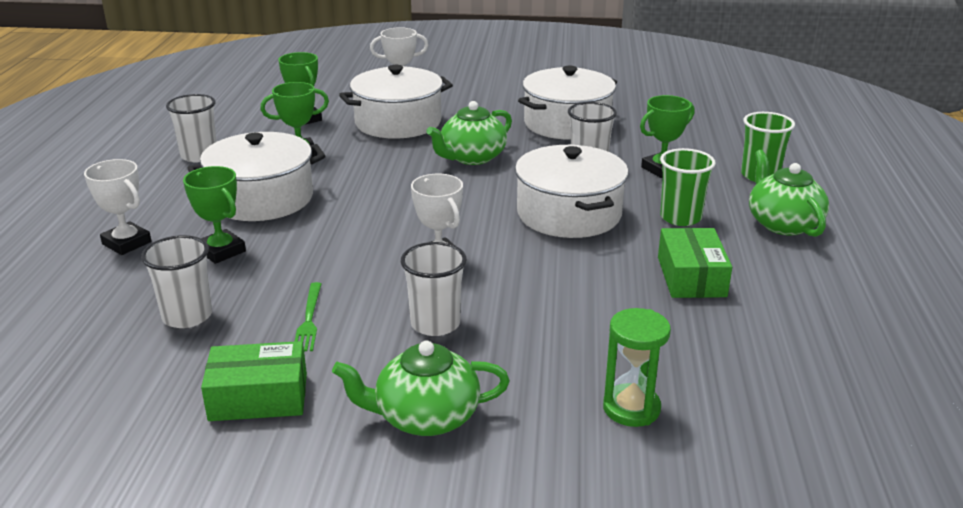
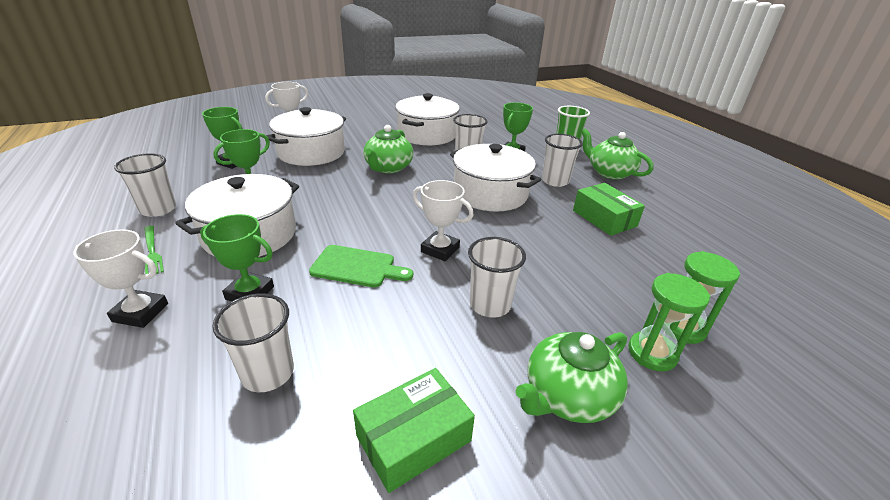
camera: 30 degrees left, 5 degrees up
(309, 319) = (388, 335): green fork -> green fork (152, 251)
(336, 254) = (357, 267): none -> green cutting board
(561, 416) = (652, 353): none -> green hourglass
(680, 217) = (555, 181): green cup -> white cup

